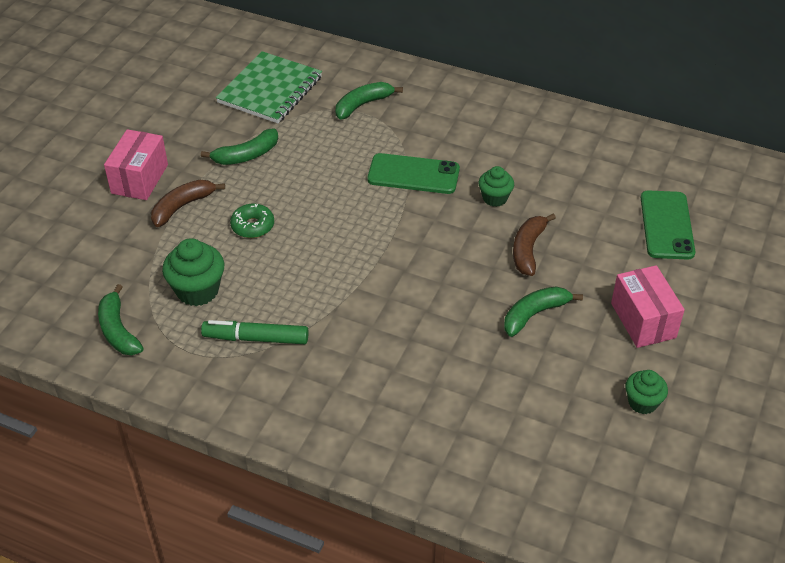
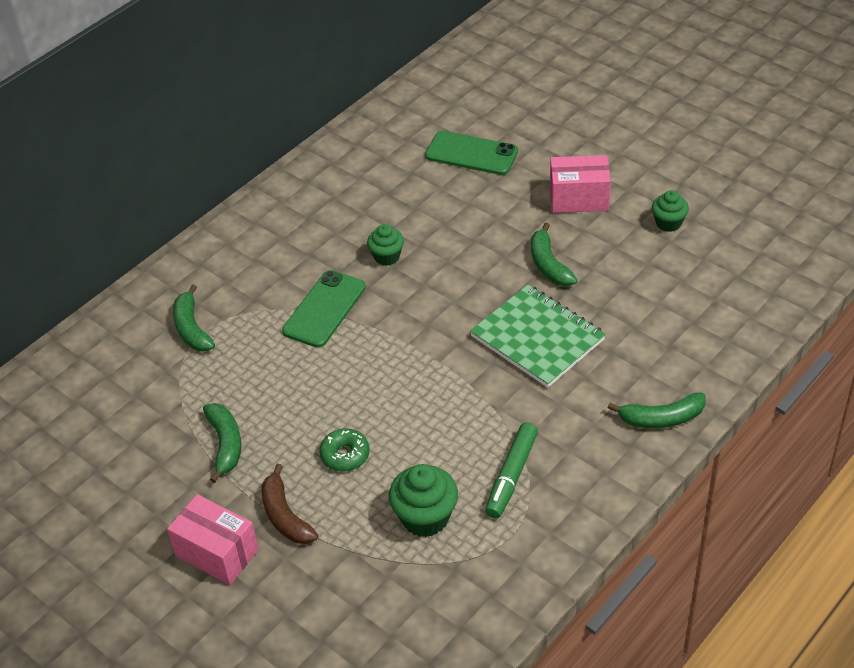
camera: 70 degrees left, 0 degrees up
(118, 330) = (459, 597): green banana -> green banana (661, 418)
(270, 90) = (119, 406): green notebook -> green notebook (537, 338)
(528, 250) = (466, 249): brown banana -> none

